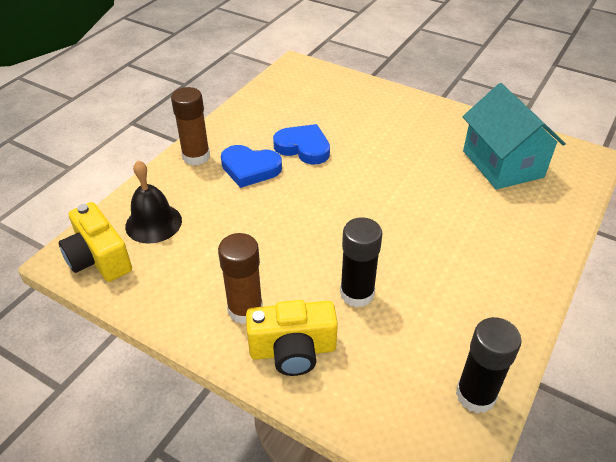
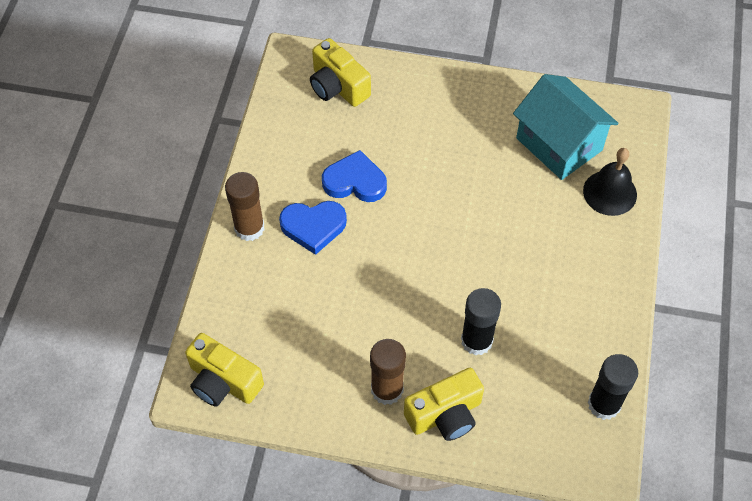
camera: 20 degrees left, 15 degrees up
(153, 223) = (252, 325): black bell -> black bell (610, 192)
(322, 88) = (338, 86): none -> yellow camera

